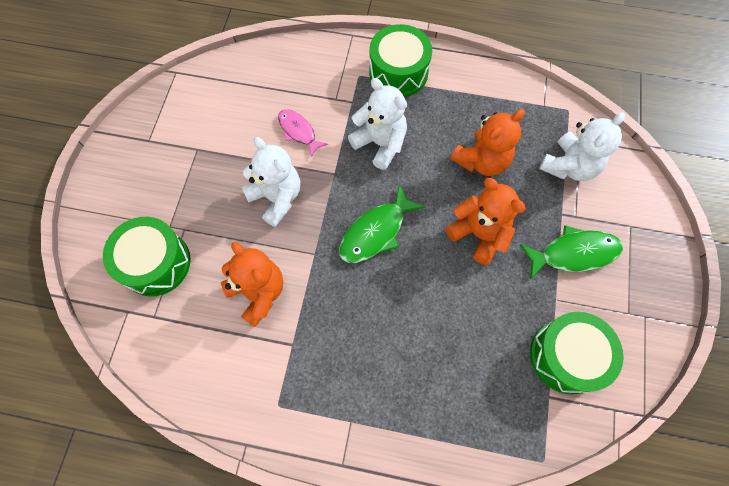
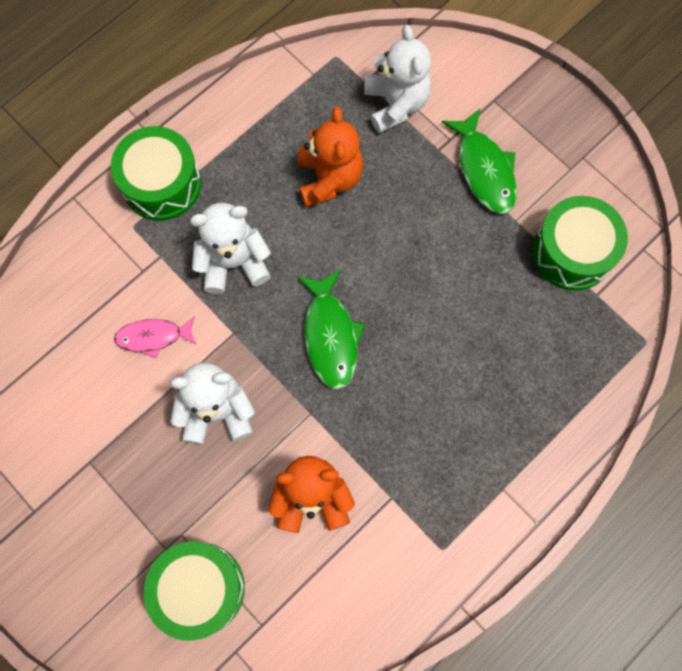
camera: 55 degrees left, 5 degrees up
(479, 234) = (404, 239): orange teddy bear -> none
(574, 253) = (484, 170): green fish -> green fish turned 135 degrees clockwise

